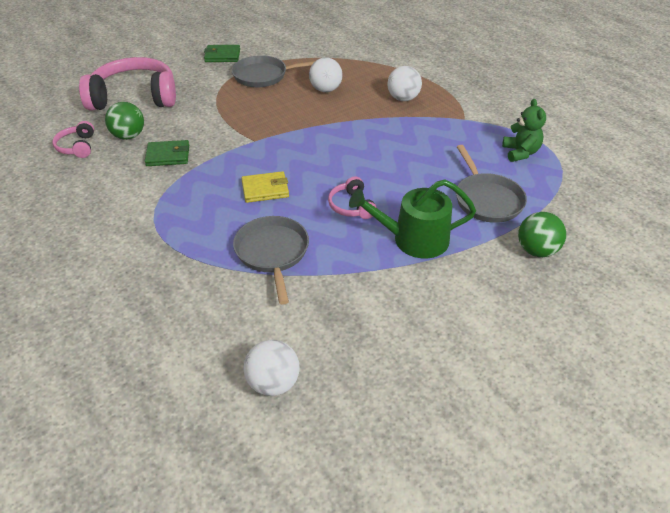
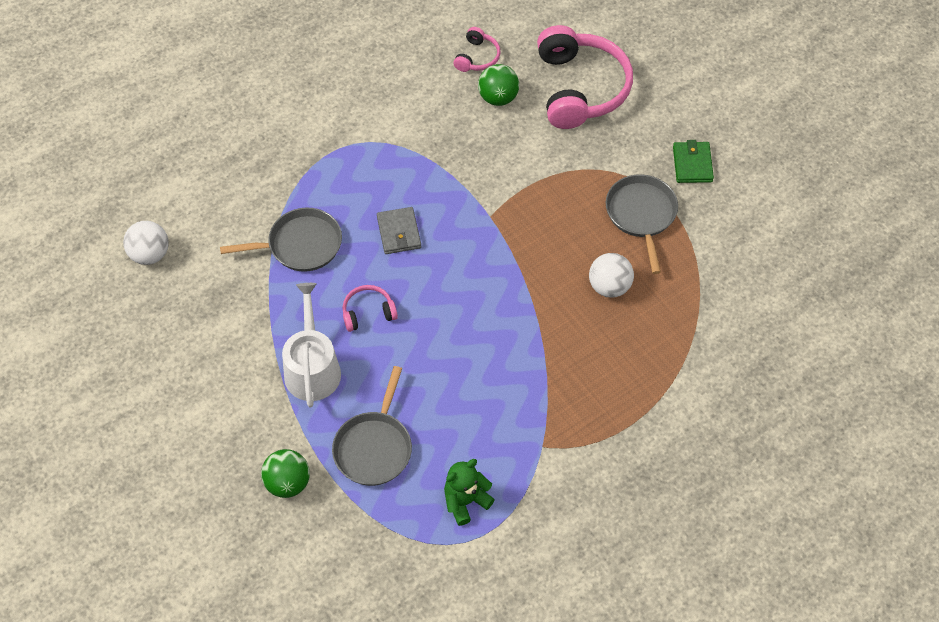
camera: 90 degrees right, 15 degrees up
(77, 147) = (477, 57): pink headphones -> pink headphones turned 120 degrees clockwise
(168, 156) = (460, 139): green wallet -> none
(265, 189) = (399, 232): yellow wallet -> grey wallet
(403, 98) = (591, 377): white ball -> none
(413, 239) = (312, 368): green watering can -> white watering can
(486, 199) = (374, 447): grey pan -> grey pan turned 60 degrees counterclockwise
(520, 153) = (465, 501): green teddy bear -> green teddy bear turned 150 degrees clockwise

